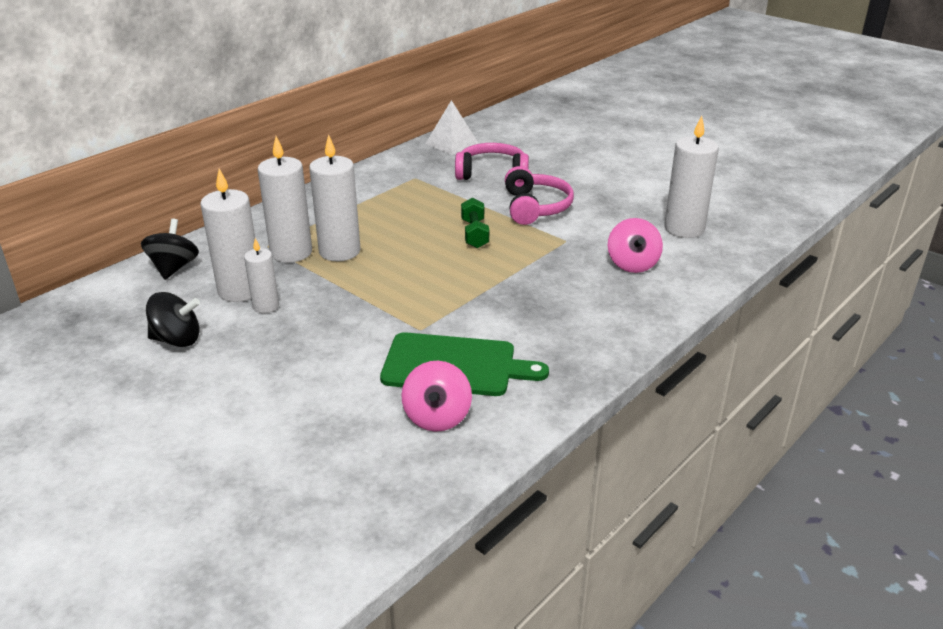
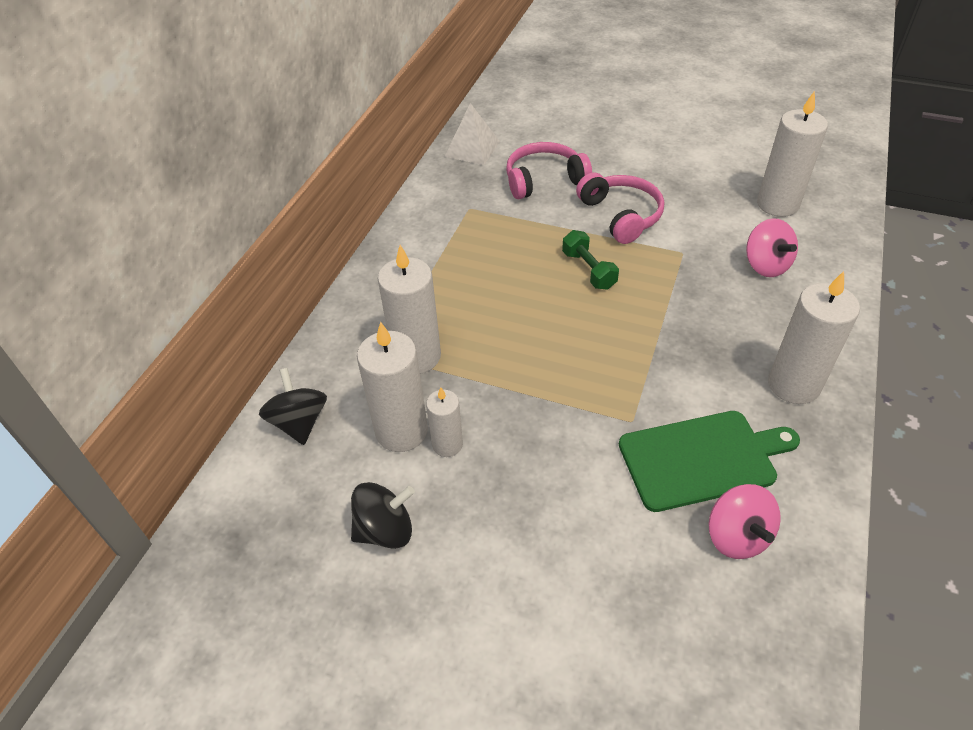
camera: 20 degrees left, 15 degrees up
(339, 251) = (468, 338): white candle -> white candle (793, 385)

